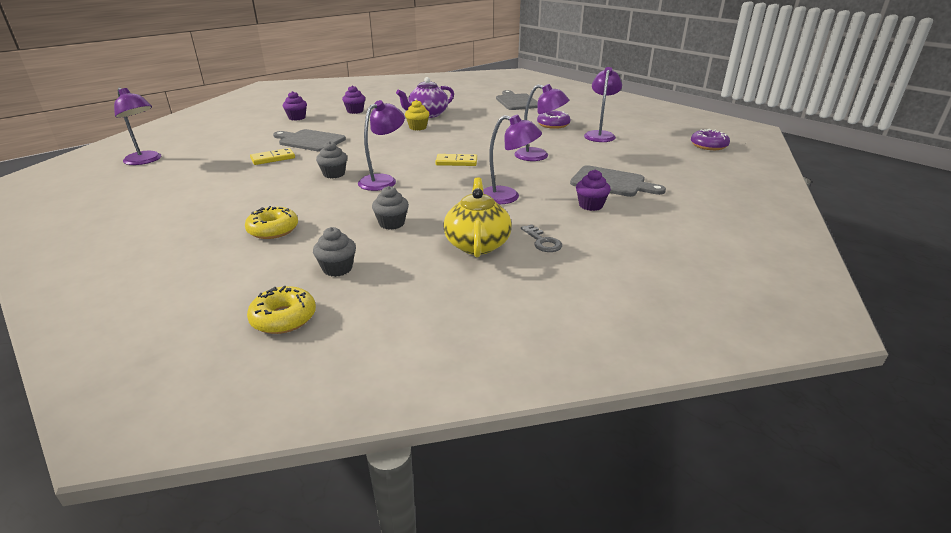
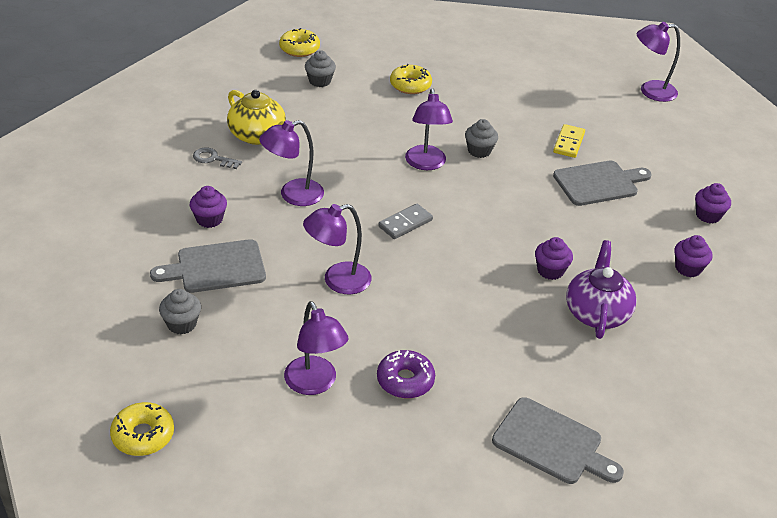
camera: 135 degrees right, 10 degrees up
(392, 223) = (343, 125): grey cupcake -> grey cupcake (182, 324)
(417, 127) = (550, 271): yellow cupcake -> purple cupcake
(456, 162) = (405, 223): yellow domino -> grey domino
(708, 146) = (143, 435): purple donut -> yellow donut

